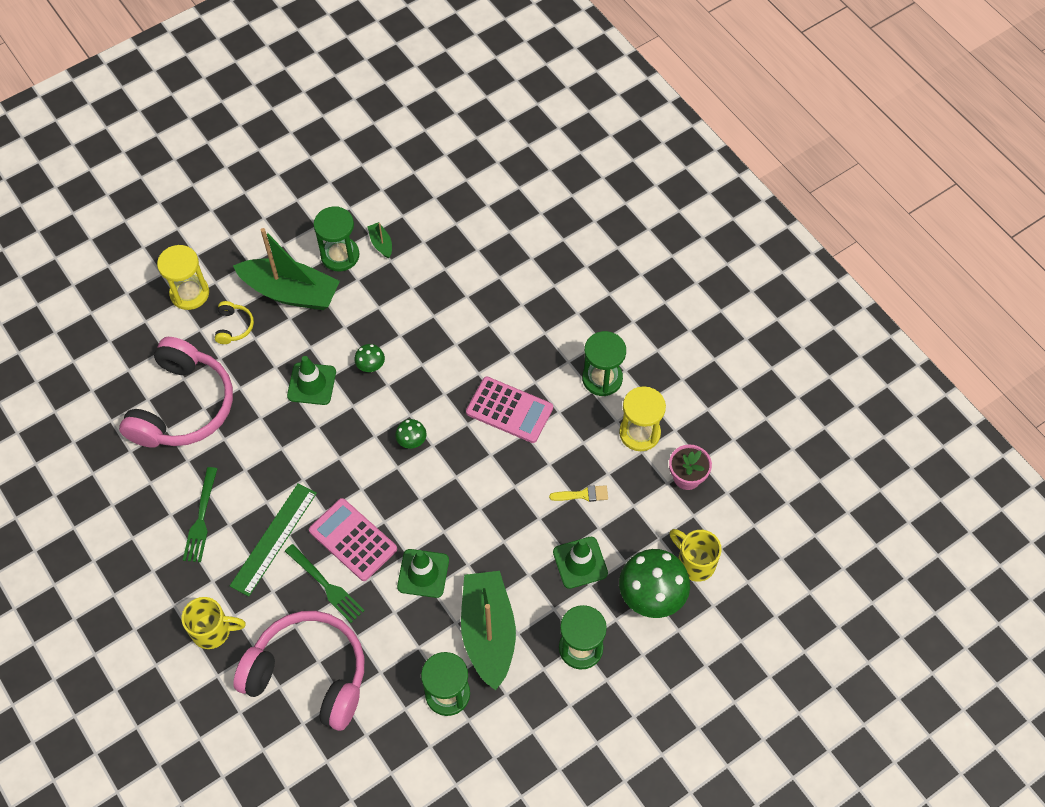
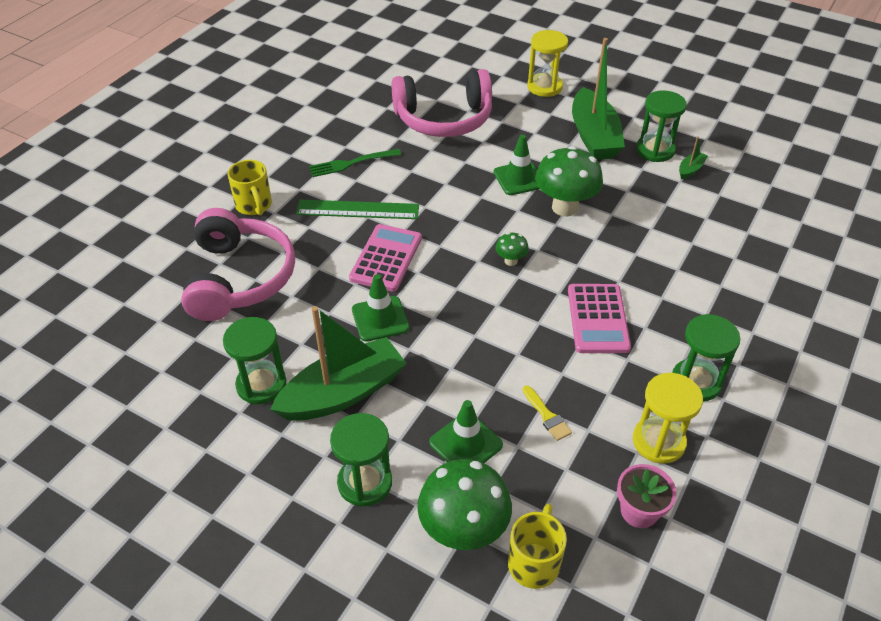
camera: 65 degrees right, 15 degrees down
(234, 326) = (535, 118): yellow headphones -> none
(326, 585) = (331, 257): green fork -> none
(371, 366) = (565, 207): green mushroom -> green mushroom, size x2.13

